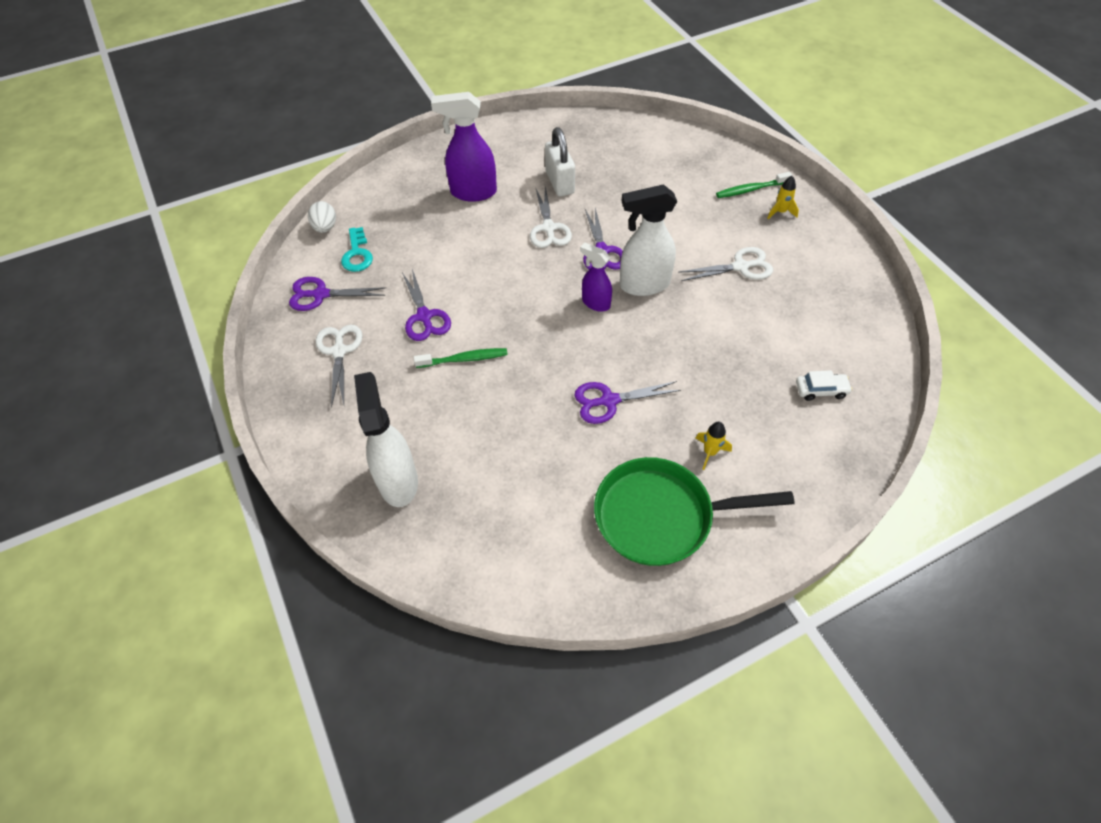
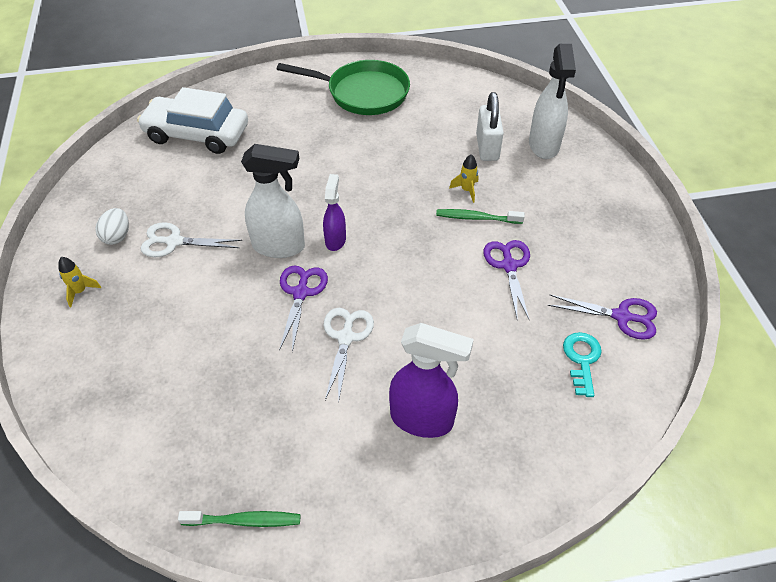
camera: 165 degrees left, 5 degrees down
(325, 227) = (626, 412): white egg -> white egg (117, 236)
(339, 351) = (596, 251): white scissors -> none
(560, 183) = (303, 404): white padlock -> white padlock (487, 147)
(595, 303) = (335, 240): purple spray bottle -> purple spray bottle turned 135 degrees counterclockwise
(609, 401) = (364, 161): purple scissors -> none
(710, 452) = (308, 116): yellow rocket -> yellow rocket (466, 190)
(751, 189) = (84, 329): green toothbrush -> green toothbrush (244, 520)
(821, 390) = (197, 134): white car -> white car, size x2.44

